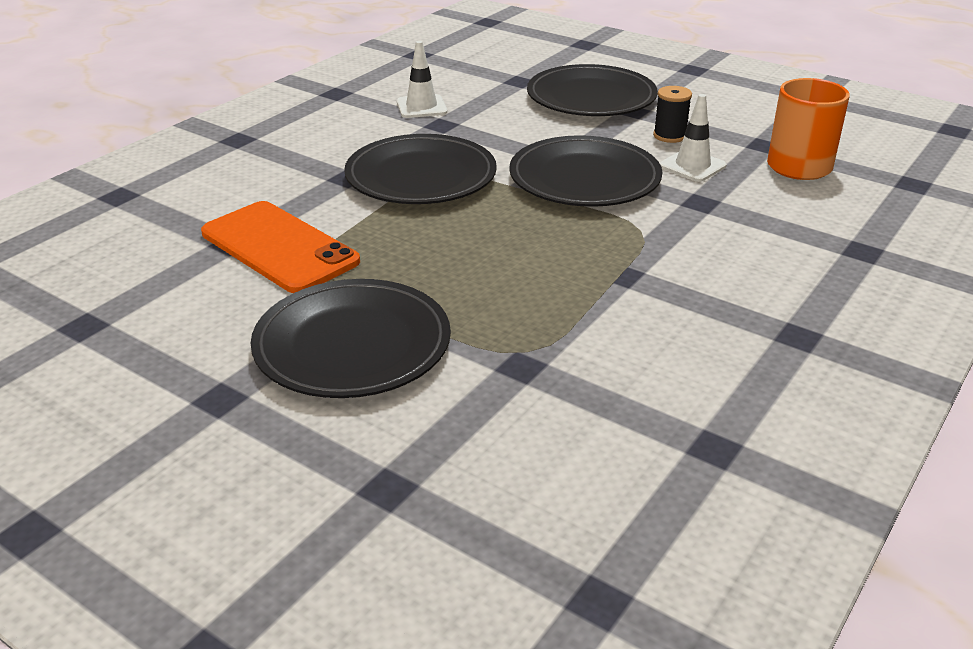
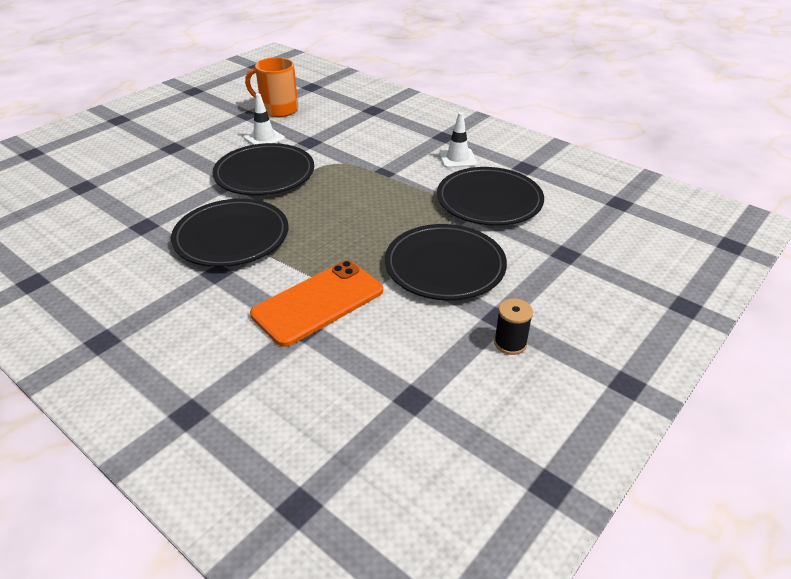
camera: 85 degrees left, 5 degrees up
(421, 107) = (101, 234): white traffic cone -> white traffic cone (457, 158)
(591, 98) = (139, 160): black plate -> black plate (489, 201)
(669, 136) = (219, 140): black spool -> black spool (510, 343)

